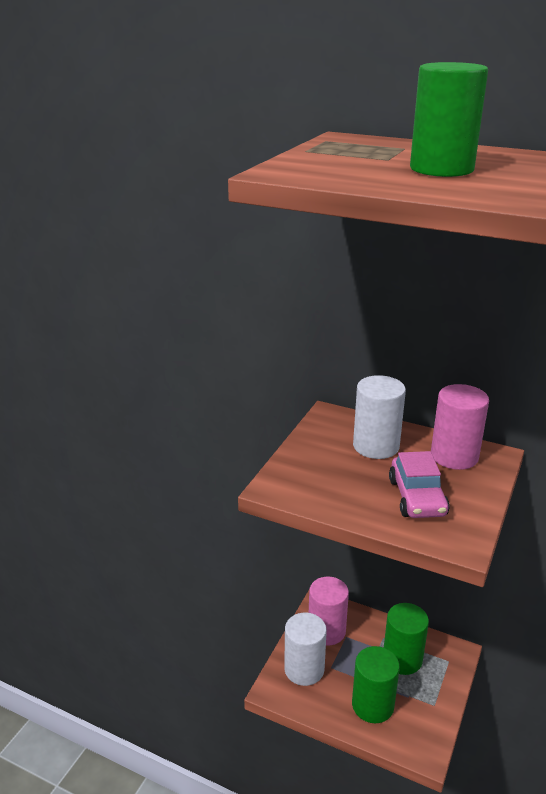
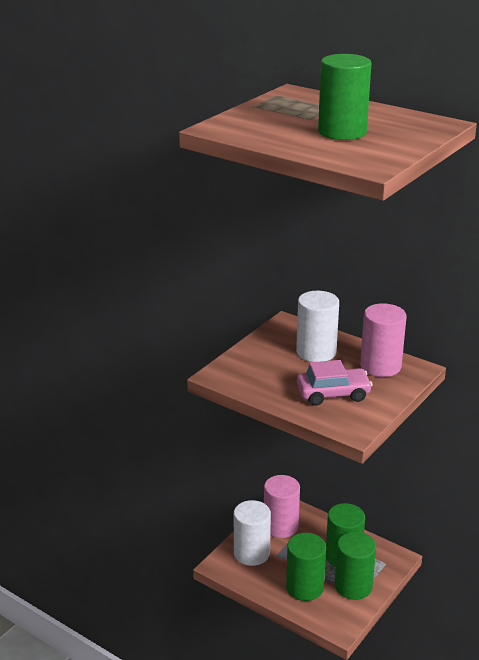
camera: 10 degrees right, 0 degrees up
(417, 497) = (333, 394): pink car -> pink car turned 105 degrees counterclockwise
(424, 695) = (353, 586): none -> green cylinder

